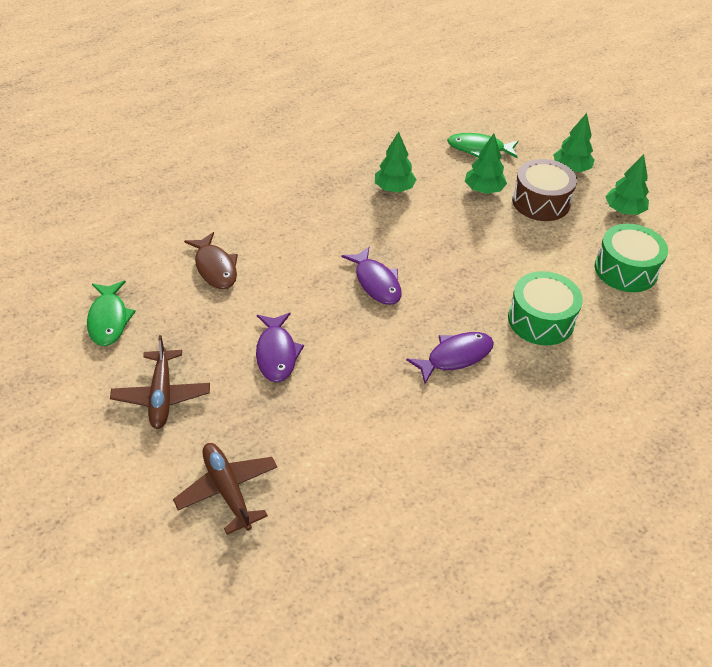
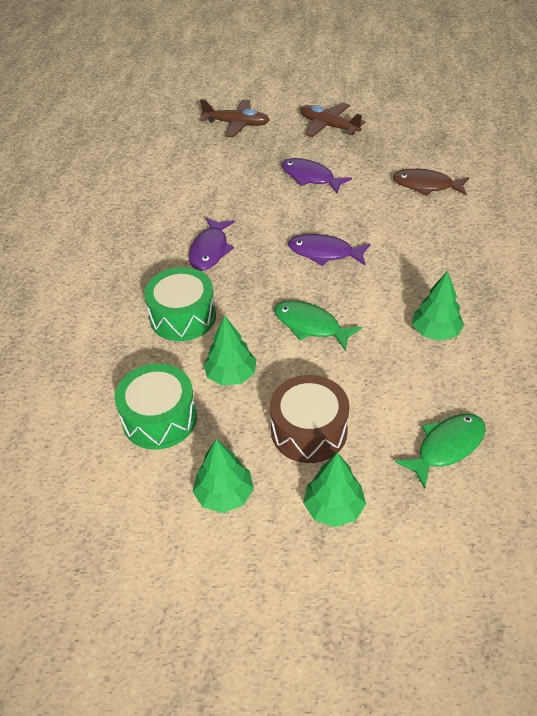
camera: 135 degrees right, 0 degrees up
(109, 319) = (418, 128): green fish -> green fish (310, 325)
(483, 190) = (371, 398): green tree -> green tree (231, 375)

